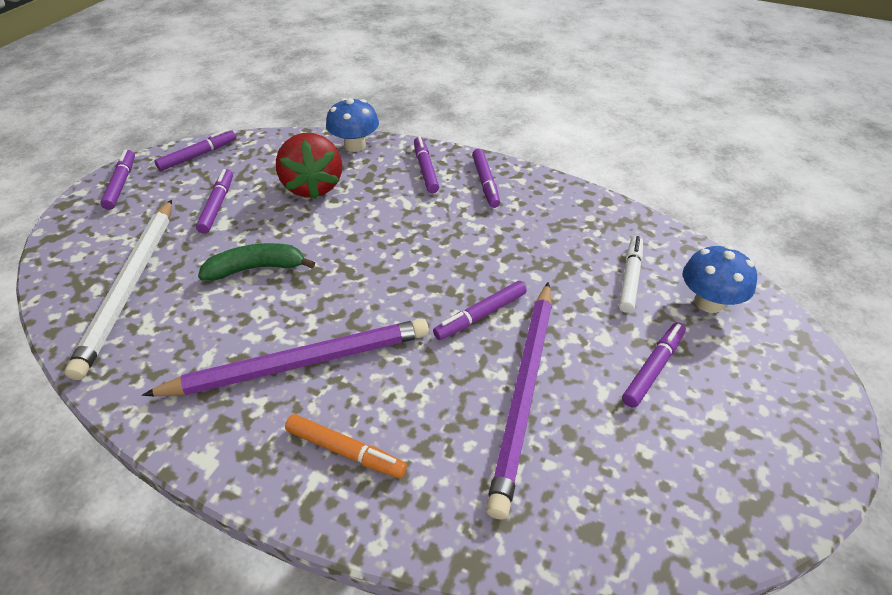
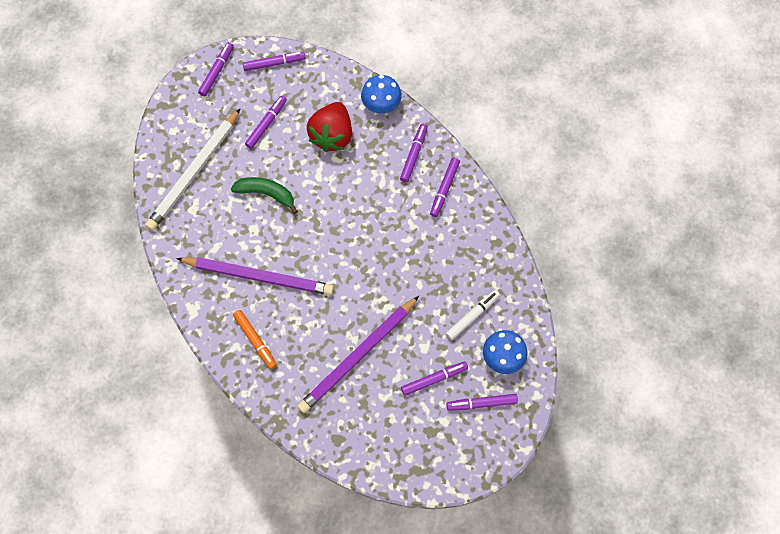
camera: 30 degrees right, 25 degrees up
(481, 315) = (369, 296): purple marker -> purple marker (482, 403)

